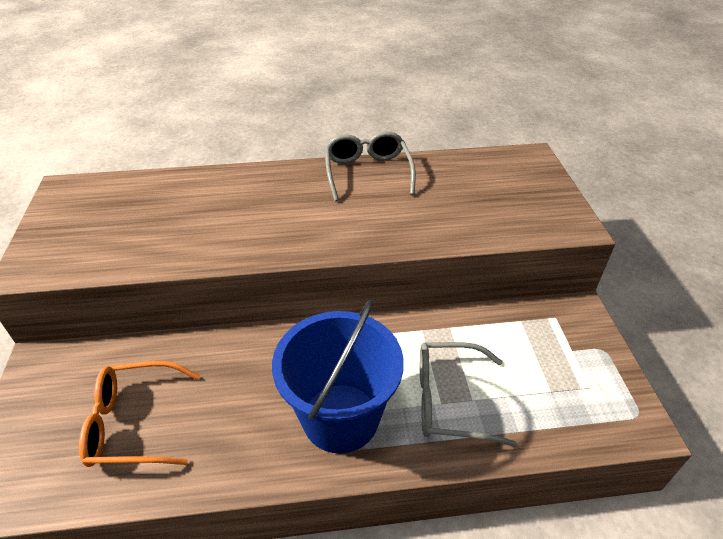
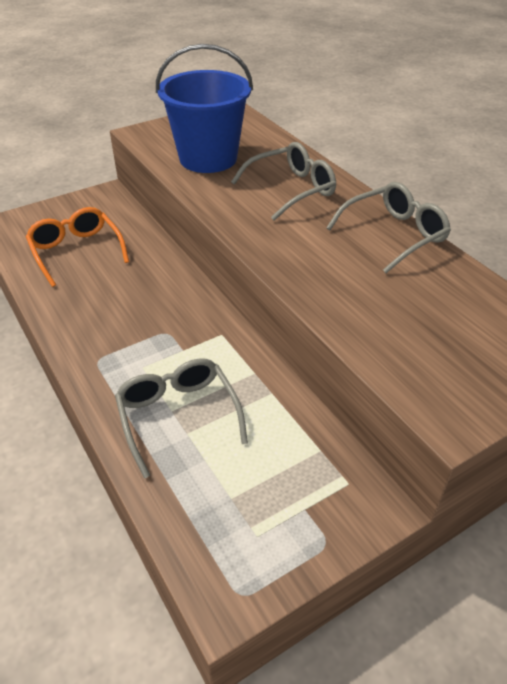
camera: 65 degrees right, 0 degrees up
(257, 200) = (291, 190): none -> grey glasses
(340, 417) = (126, 350): blue bucket -> blue bucket (208, 158)

